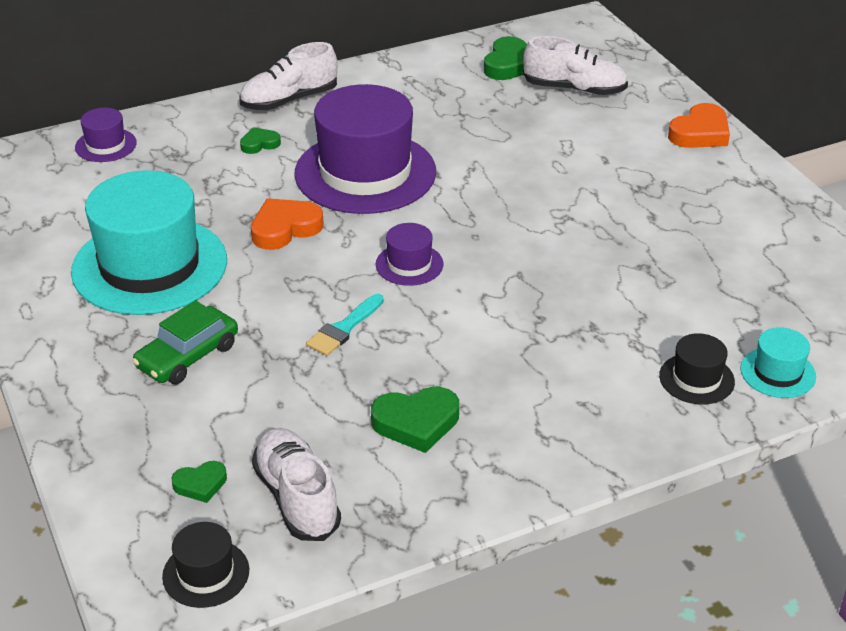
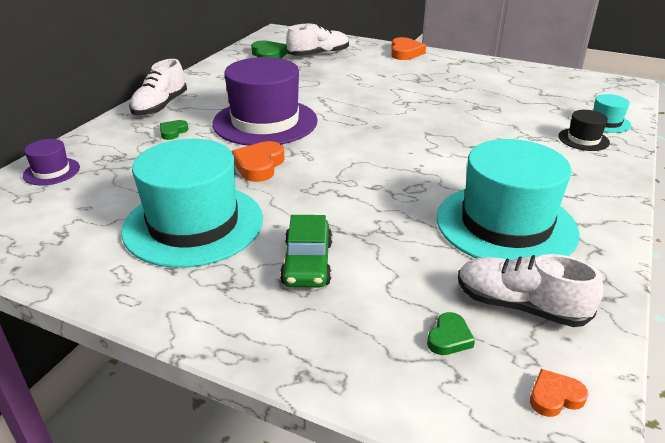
camera: 40 degrees left, 5 degrees down
(206, 573) = (554, 397): black hat -> orange heart
(344, 328) = (382, 198): turquoise brush -> none
(409, 264) = (364, 152): purple hat -> none
(416, 422) = (505, 224): green heart -> turquoise hat

